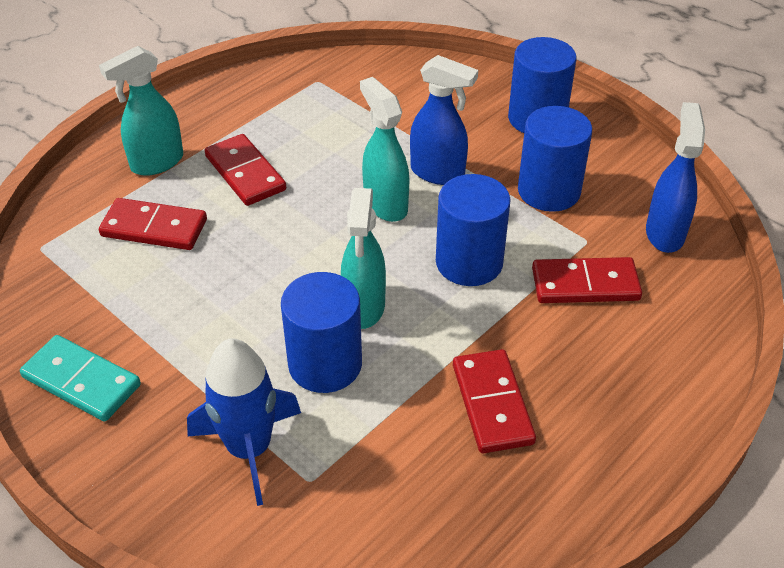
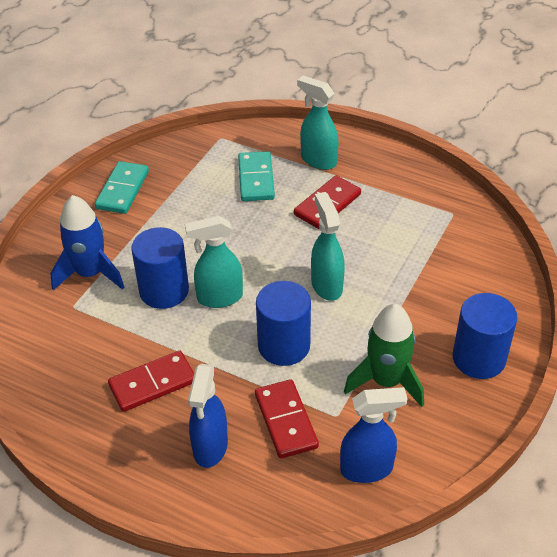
camera: 75 degrees right, 0 degrees up
(154, 228) = (256, 179): red domino -> turquoise domino
(385, 204) = (326, 285): turquoise spray bottle -> turquoise spray bottle turned 60 degrees counterclockwise
(438, 173) = (376, 308): blue spray bottle -> blue spray bottle (210, 447)
(549, 191) = (386, 381): blue cylinder -> green rocket

